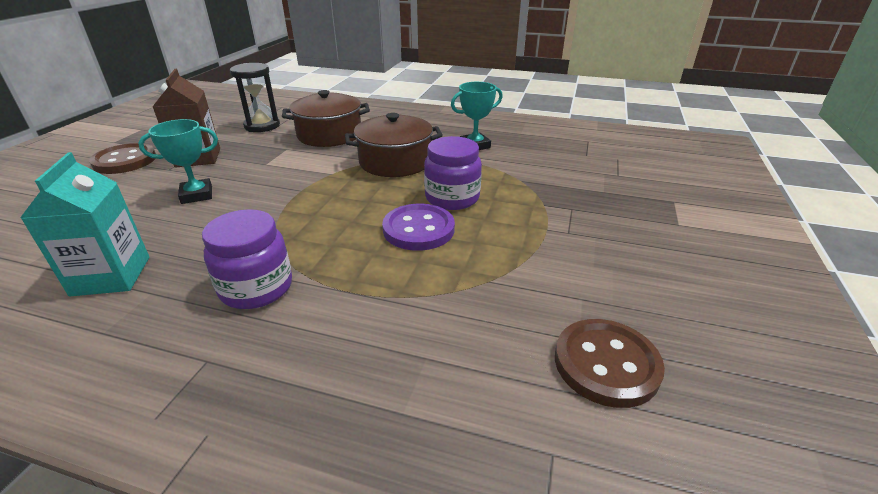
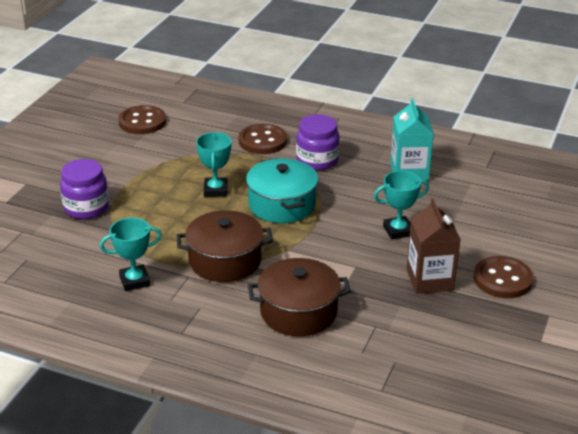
camera: 175 degrees left, 0 degrees up
(262, 126) = (388, 337): black hourglass -> none
(329, 216) = (282, 205): none -> turquoise pot
(347, 326) = (262, 141): none -> brown button
(418, 229) = (215, 190): purple button -> turquoise trophy
(452, 198) = (182, 215): purple jar -> purple jar (86, 208)

